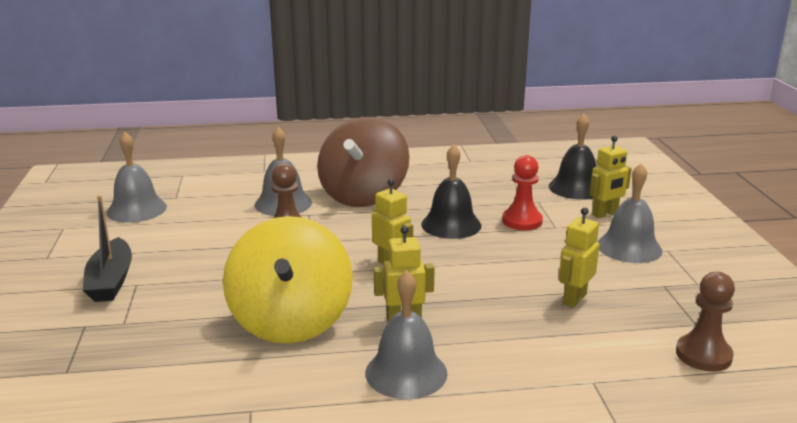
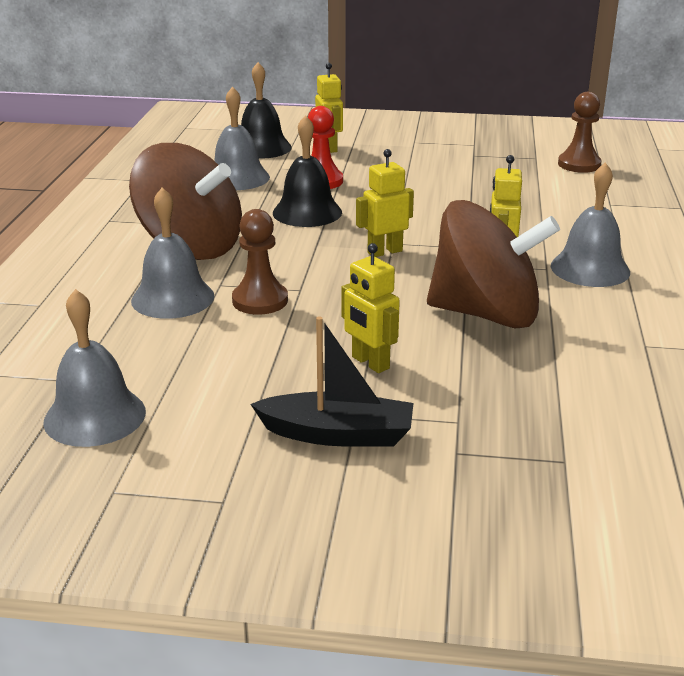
camera: 75 degrees left, 5 degrees up
(291, 321) = (486, 314): yellow spinning top -> brown spinning top
(574, 299) = (484, 187): yellow robot -> yellow robot (370, 363)
(629, 247) = (402, 152): grey bell -> grey bell (237, 178)

